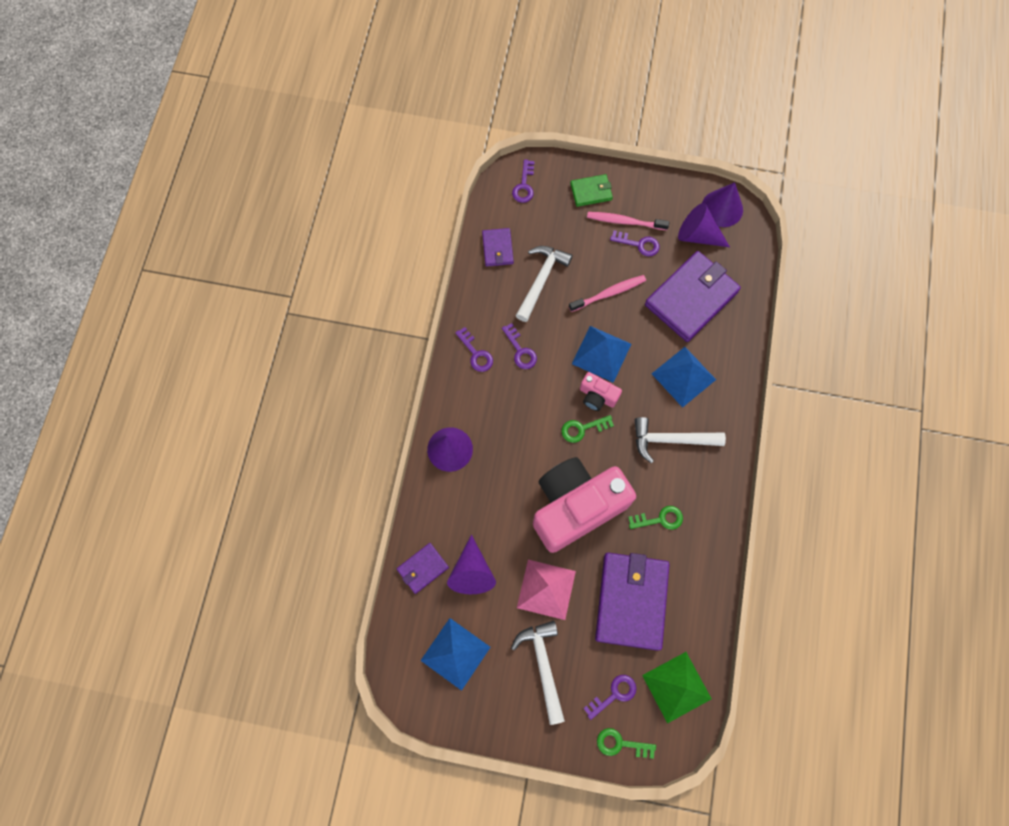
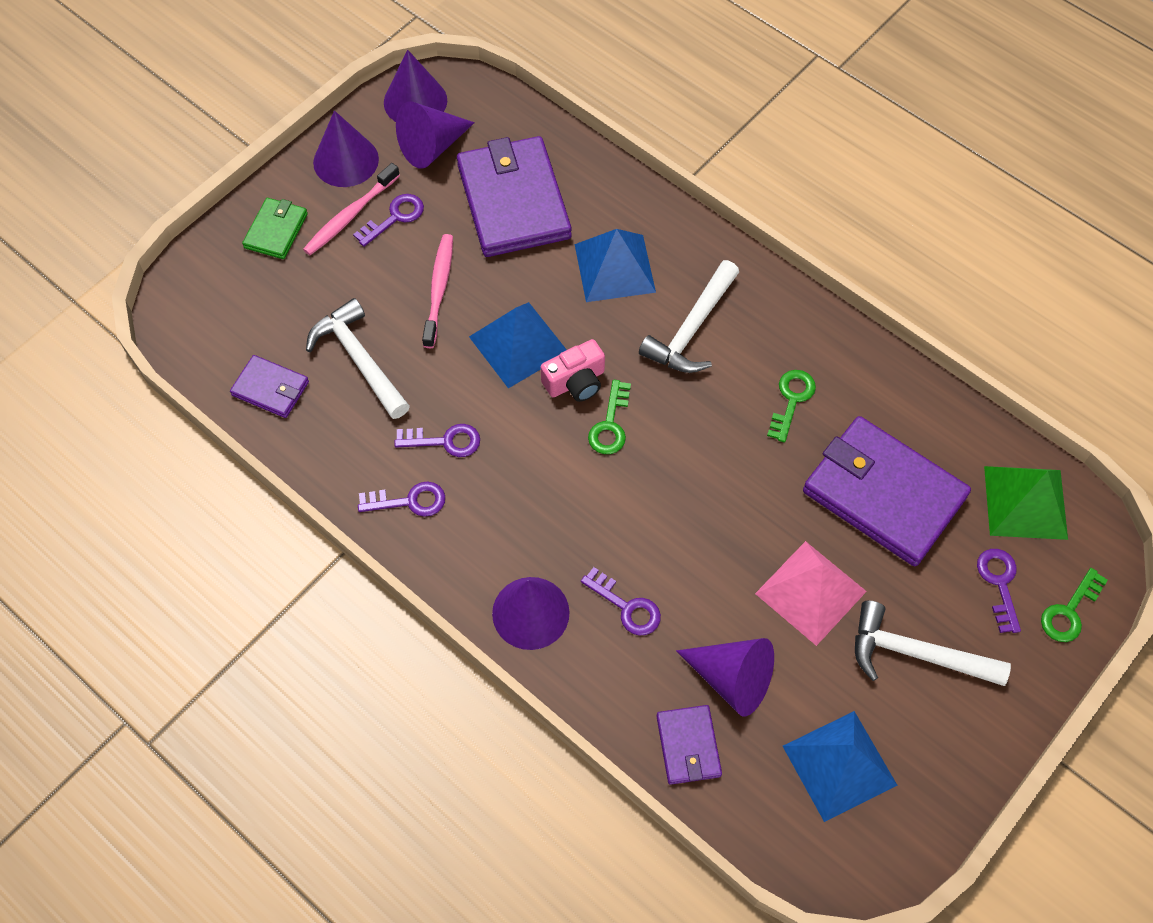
camera: 60 degrees left, 10 degrees down
(524, 185) = (201, 305): purple key -> purple key (627, 607)
(576, 506) = (715, 492): pink camera -> none
(658, 198) = (346, 160): none -> purple cone

